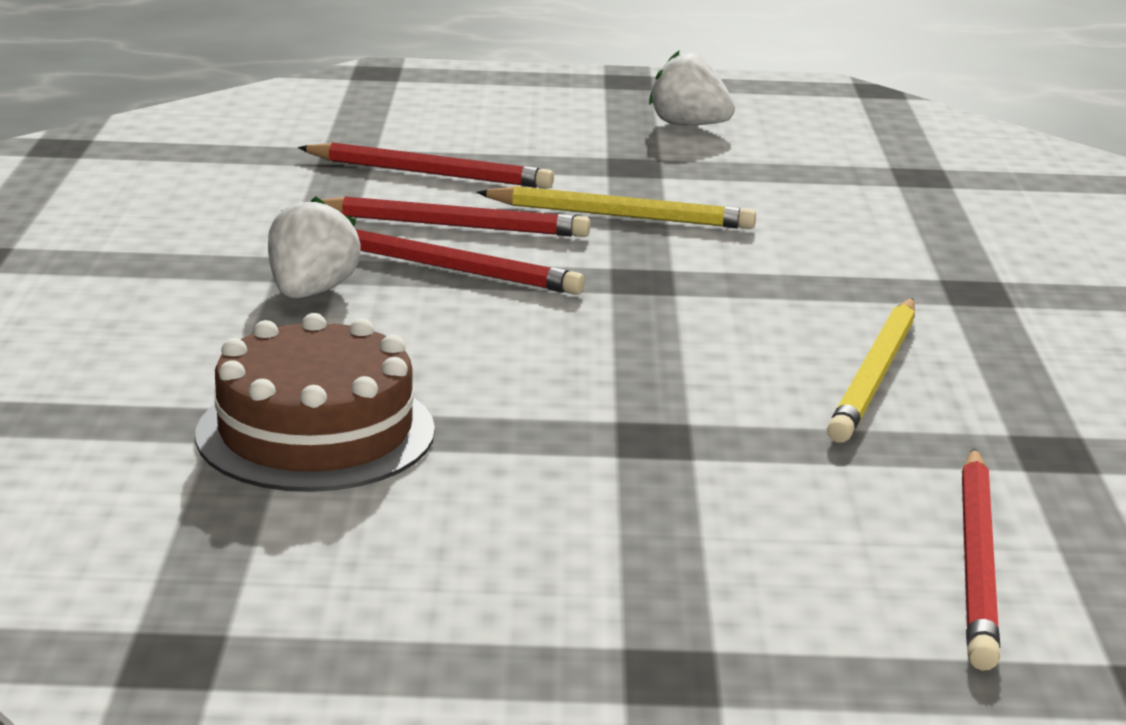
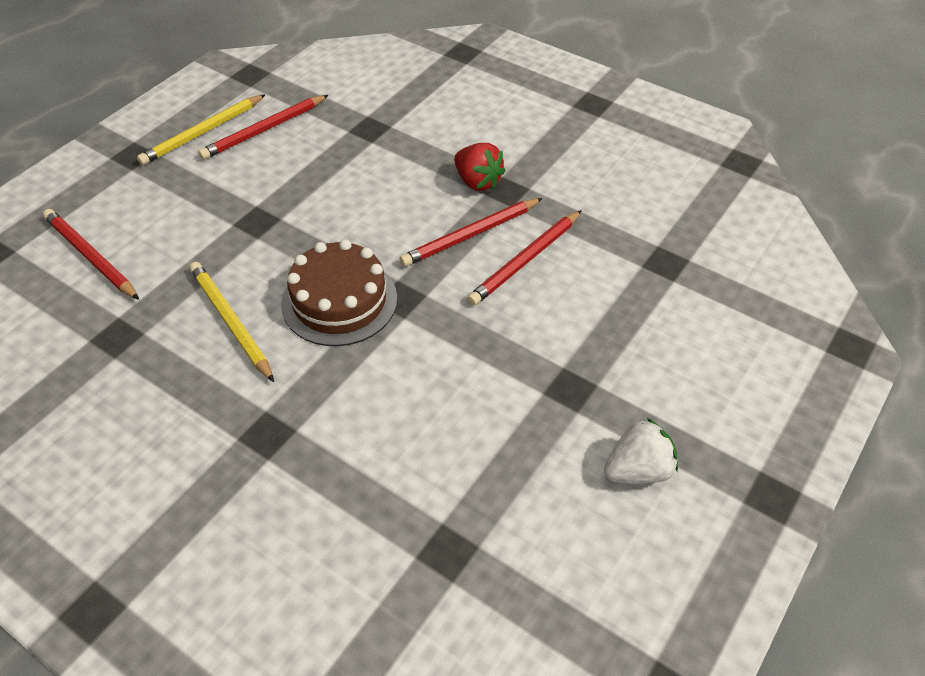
camera: 125 degrees right, 25 degrees up
(311, 292) = (477, 182): white strawberry -> red strawberry
(315, 432) = (349, 140): brown cake -> brown cake (339, 301)
(428, 173) = (614, 284): red pencil -> red pencil (264, 130)
(620, 216) = (491, 335): yellow pencil -> yellow pencil (203, 132)

